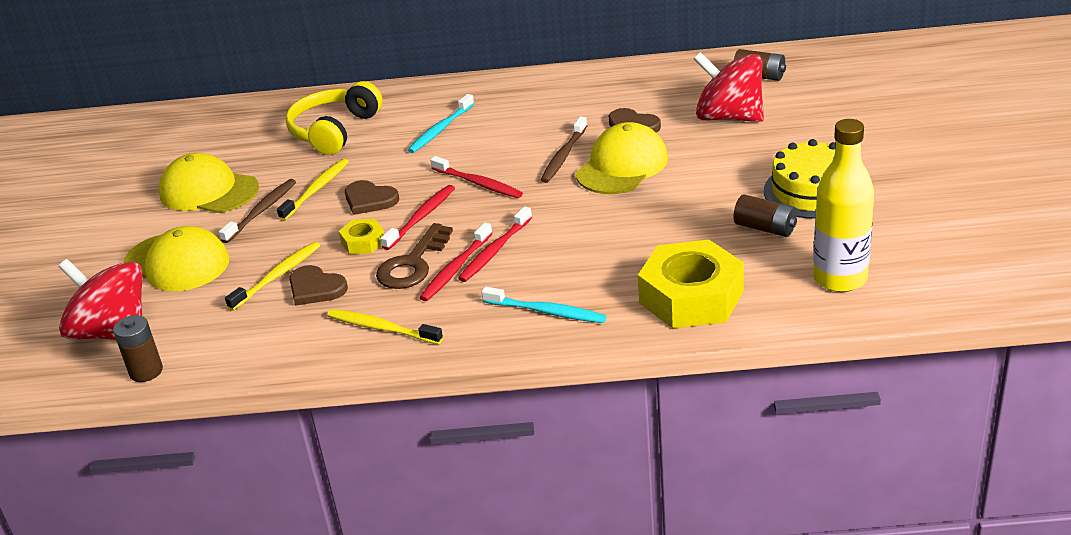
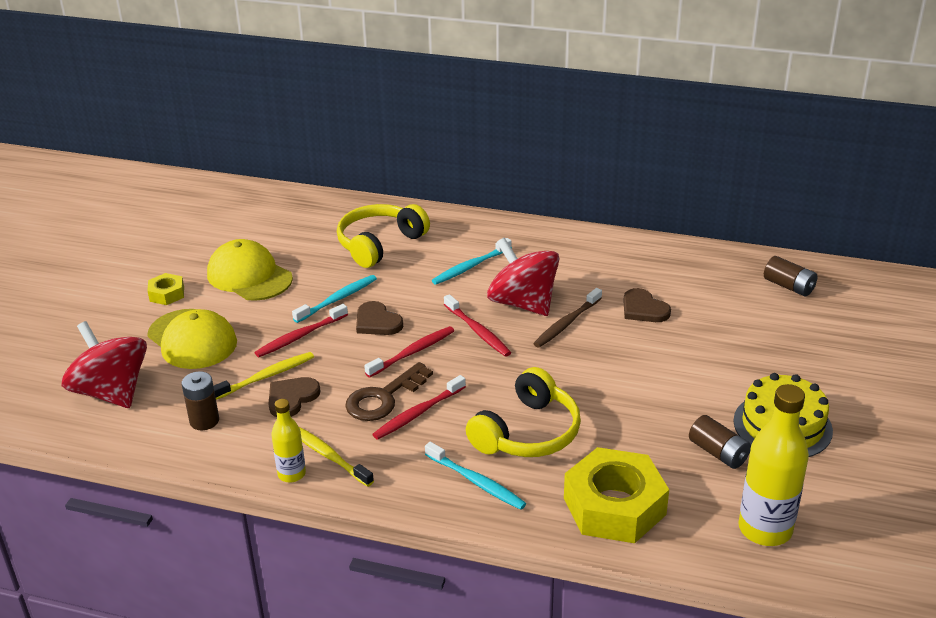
camera: 15 degrees right, 0 degrees up
(146, 371) = (119, 439): brown battery -> brown battery (204, 421)
(261, 211) = (283, 308): brown toothbrush -> none
(315, 288) = (291, 398): brown heart -> brown heart turned 75 degrees clockwise
(316, 190) = (337, 299): yellow toothbrush -> turquoise toothbrush
(353, 354) = (291, 474): none -> yellow bottle
(363, 242) = (352, 363): yellow nut -> yellow nut (167, 294)
(494, 251) = (460, 405): red toothbrush -> red toothbrush (300, 336)
(575, 257) = (527, 433): none -> yellow headphones
(622, 166) = (615, 349): yellow cap -> none
(729, 117) = (739, 323): red spinning top -> red spinning top (523, 303)

